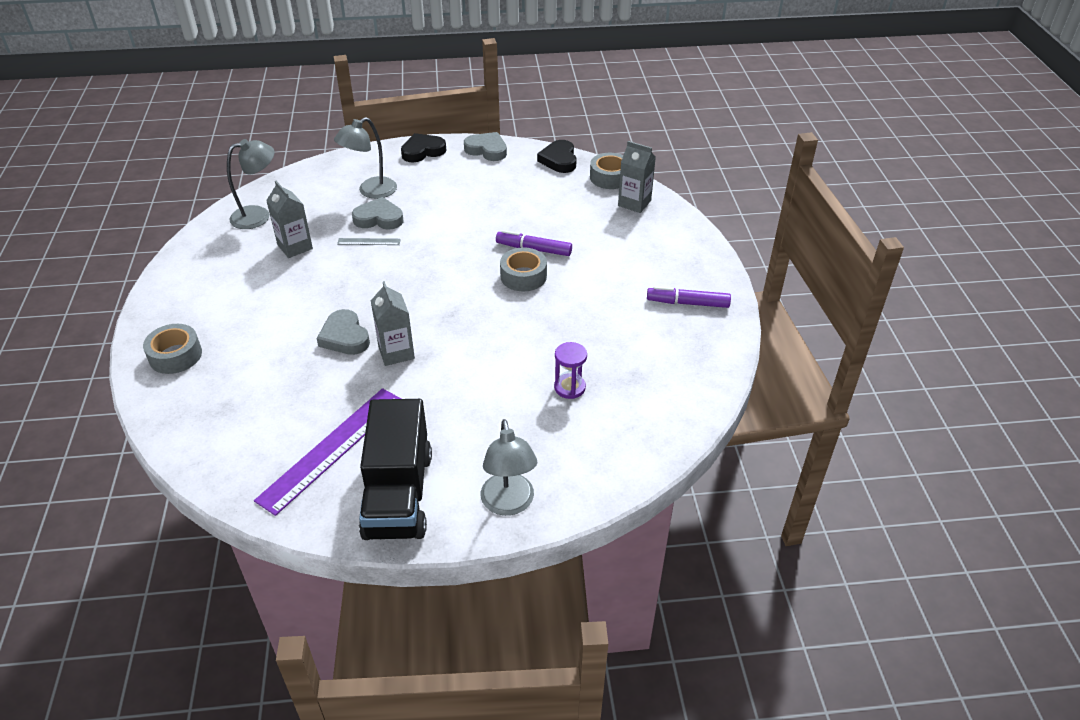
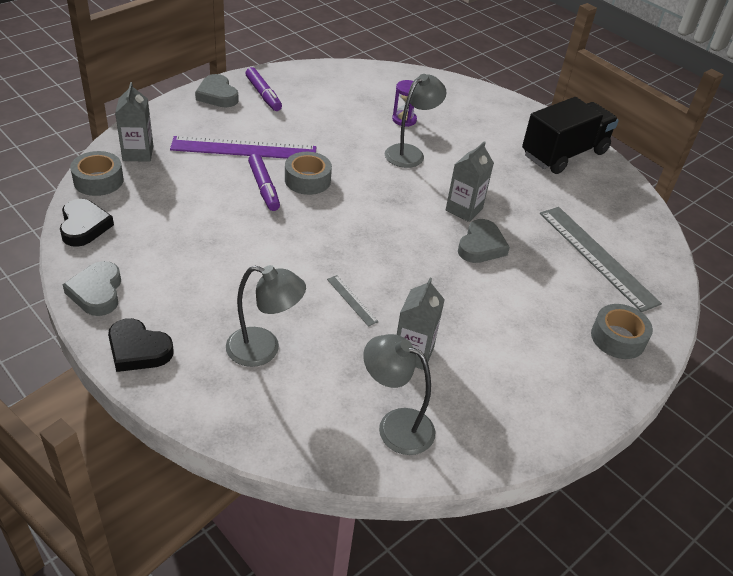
camera: 130 degrees left, 0 degrees up
(250, 406) = (597, 256): none -> grey ruler
(332, 448) = (573, 197): purple ruler -> purple ruler (244, 149)
(379, 218) = (308, 314): grey heart -> grey heart (217, 95)
(509, 504) = (516, 113): grey lamp -> grey lamp (410, 153)
(559, 160) = (84, 226): black heart -> black heart turned 60 degrees counterclockwise

